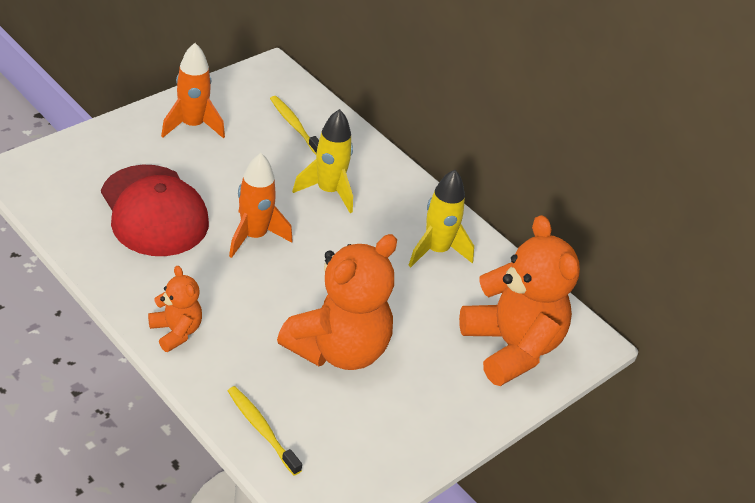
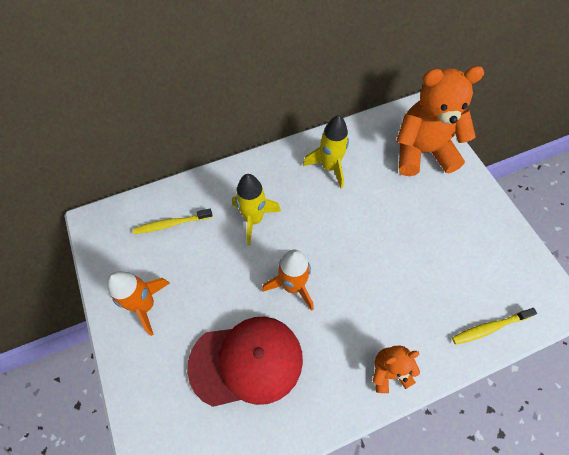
camera: 65 degrees left, 20 degrees up
(338, 349) = (416, 255): orange teddy bear -> none

